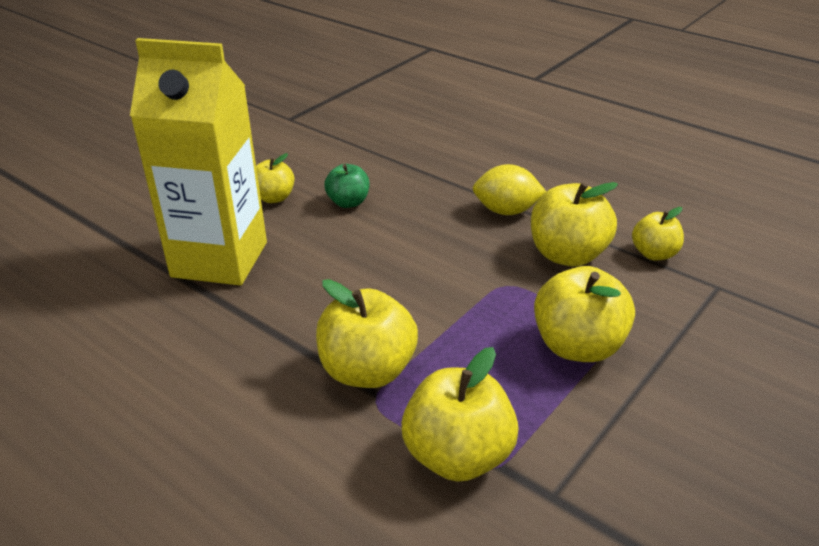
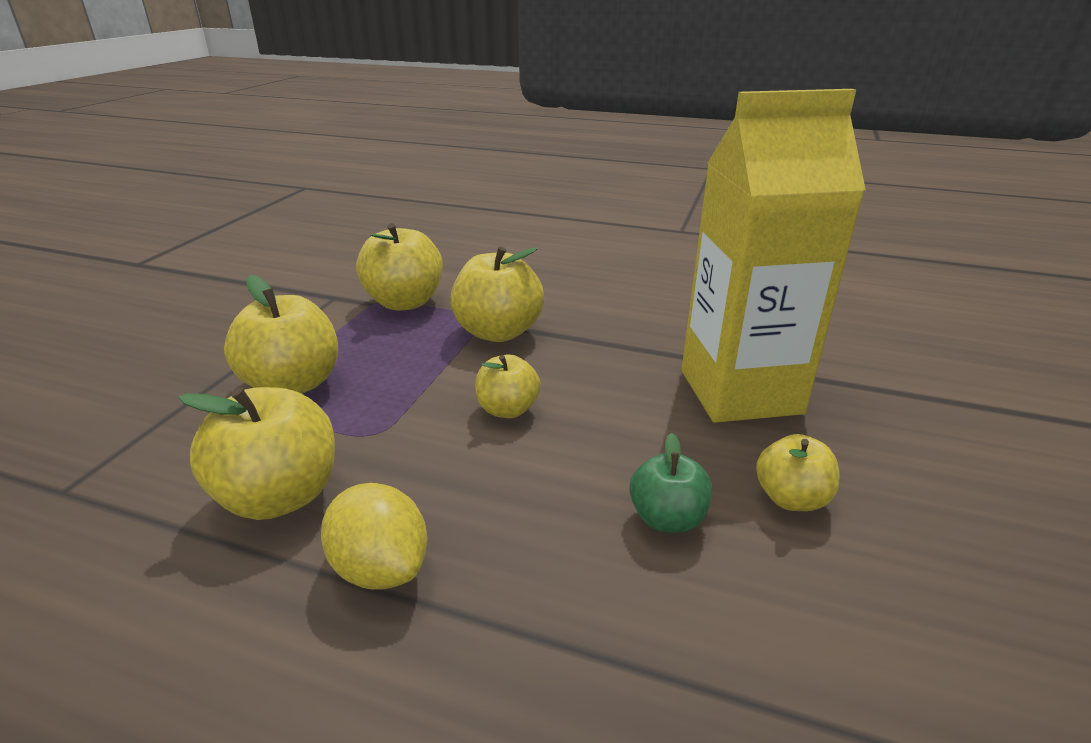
camera: 160 degrees right, 5 degrees down
(506, 211) = (381, 568): yellow lemon -> yellow lemon turned 60 degrees clockwise
(654, 254) = (129, 530): yellow apple -> yellow apple (507, 409)

